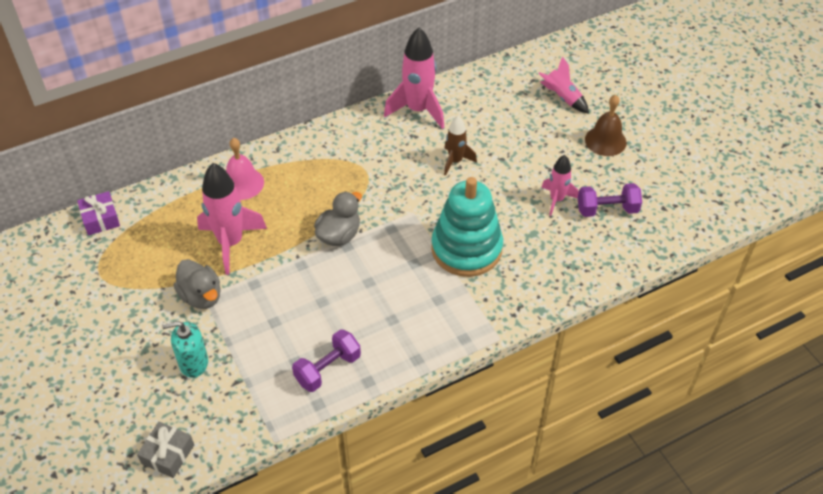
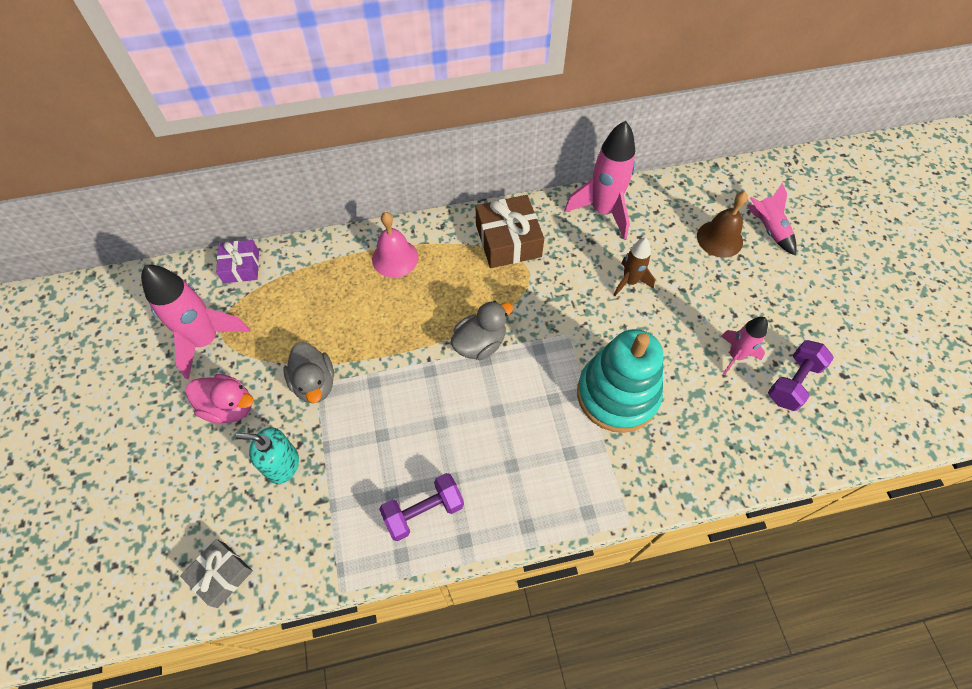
camera: 15 degrees right, 10 degrees up
(129, 331) = (229, 407): none -> pink duck
(231, 243) = (363, 326): pink rocket -> pink rocket (206, 340)
(340, 149) = (508, 240): none -> brown gift
(605, 141) = (808, 293): brown bell -> brown bell (719, 239)
(607, 209) = (793, 382): purple dumbbell -> purple dumbbell turned 60 degrees counterclockwise

